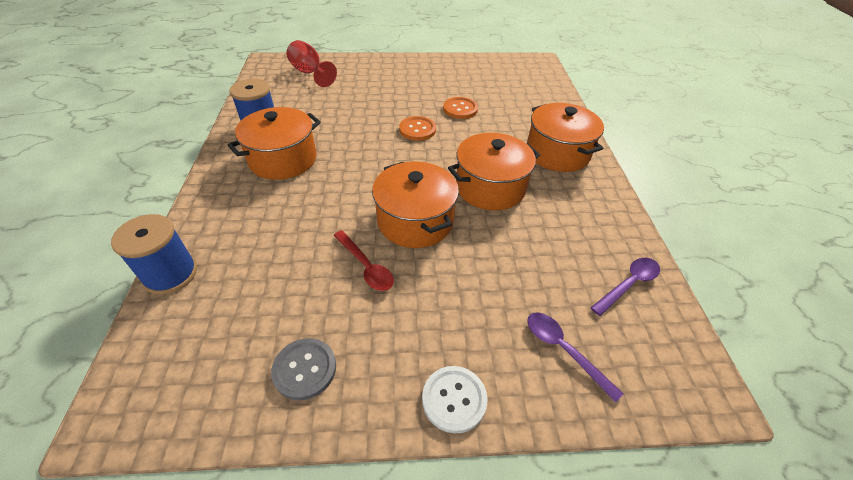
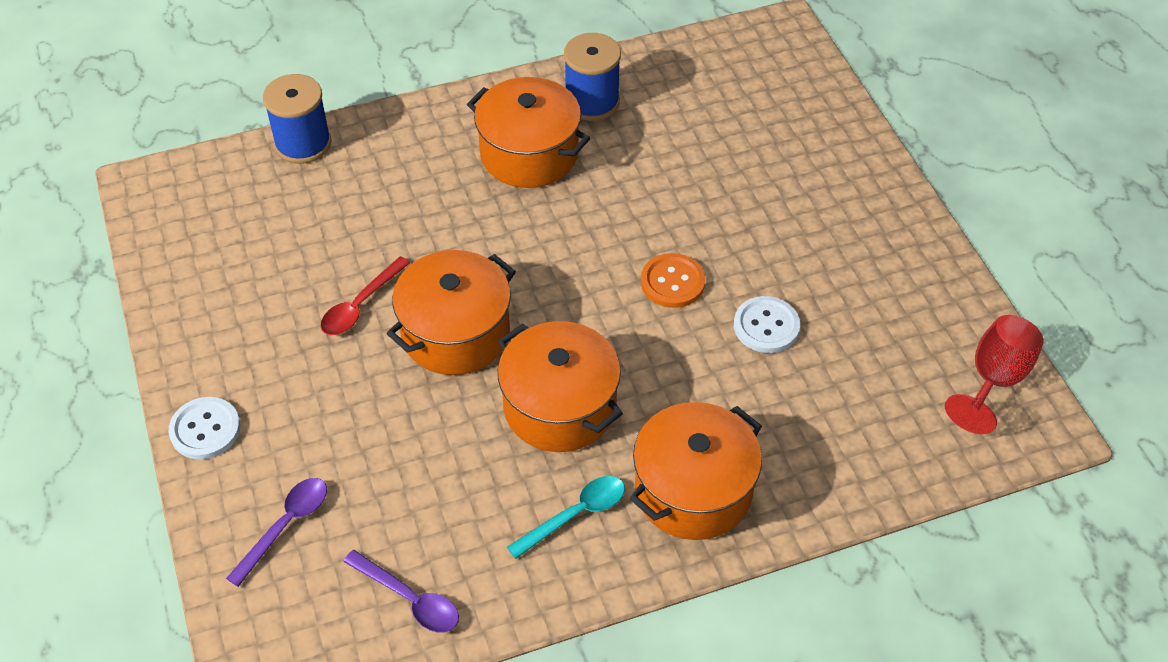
camera: 75 degrees right, 5 degrees up
(304, 369) = (215, 297): grey button -> none
(310, 73) = (774, 94): red goblet -> red goblet (994, 380)
(460, 109) = (766, 326): orange button -> white button
(568, 197) = (575, 515): none -> turquoise spoon

